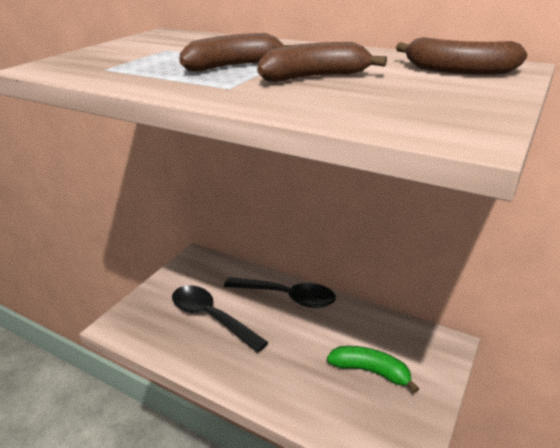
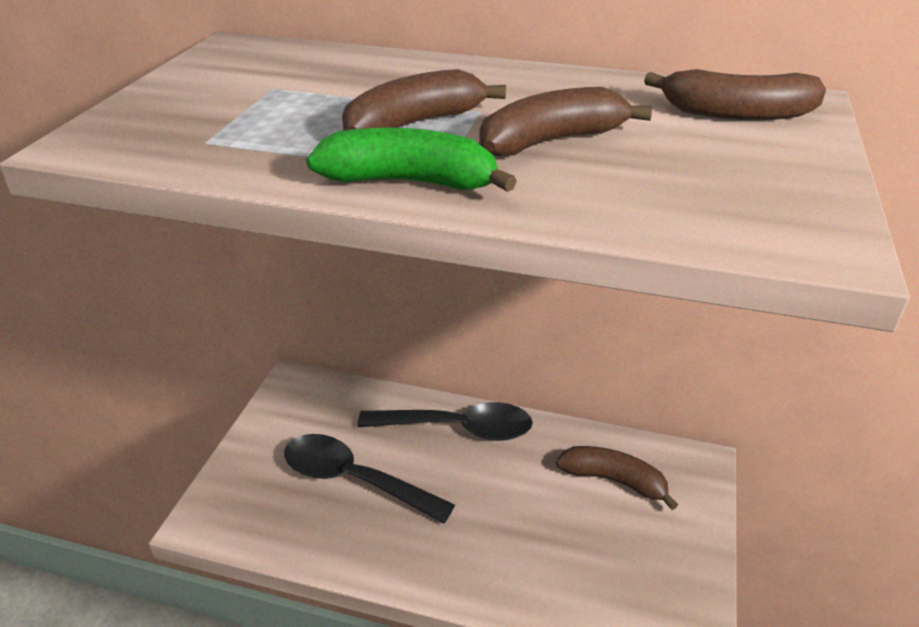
camera: 15 degrees left, 5 degrees up
(370, 371) = (609, 522): green banana -> green banana (410, 182)
(382, 345) = (614, 480): none -> brown banana

